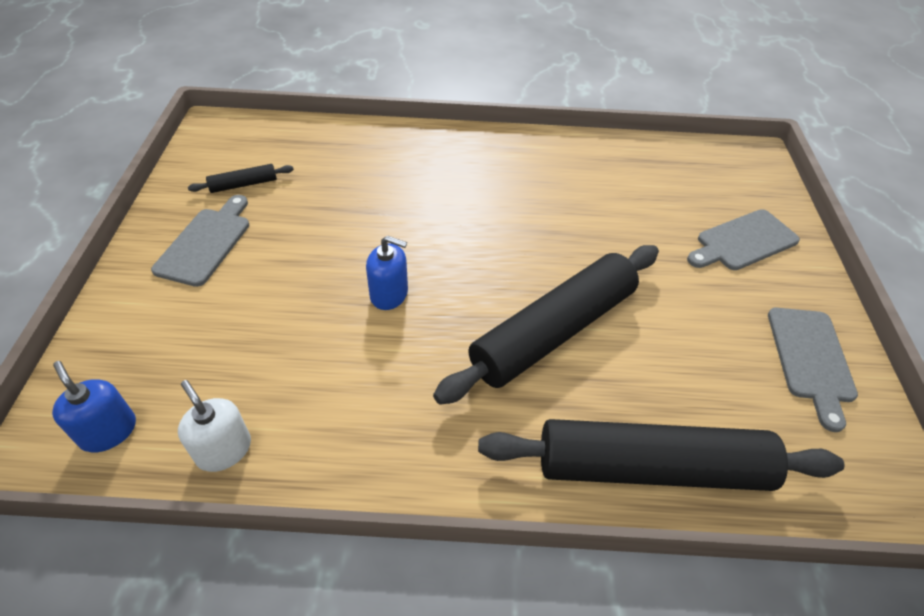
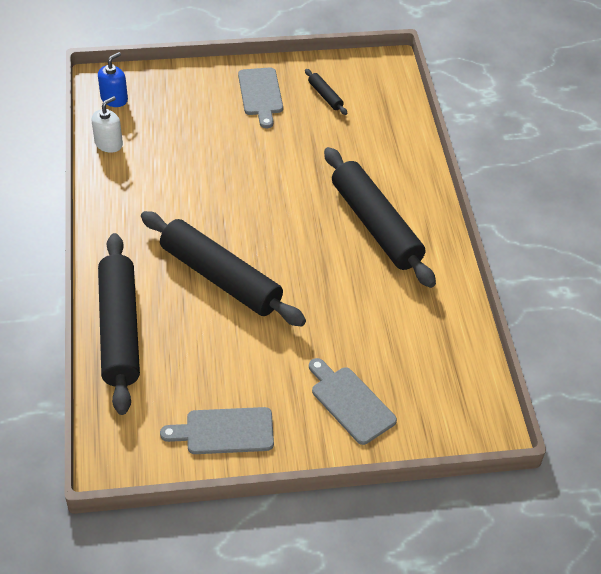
camera: 80 degrees right, 0 degrees up
(206, 243) = (261, 94): grey cutting board -> grey cutting board turned 75 degrees clockwise
(389, 294) = (236, 189): blue soap dispenser -> none
(483, 181) = (375, 225): none -> black rolling pin

